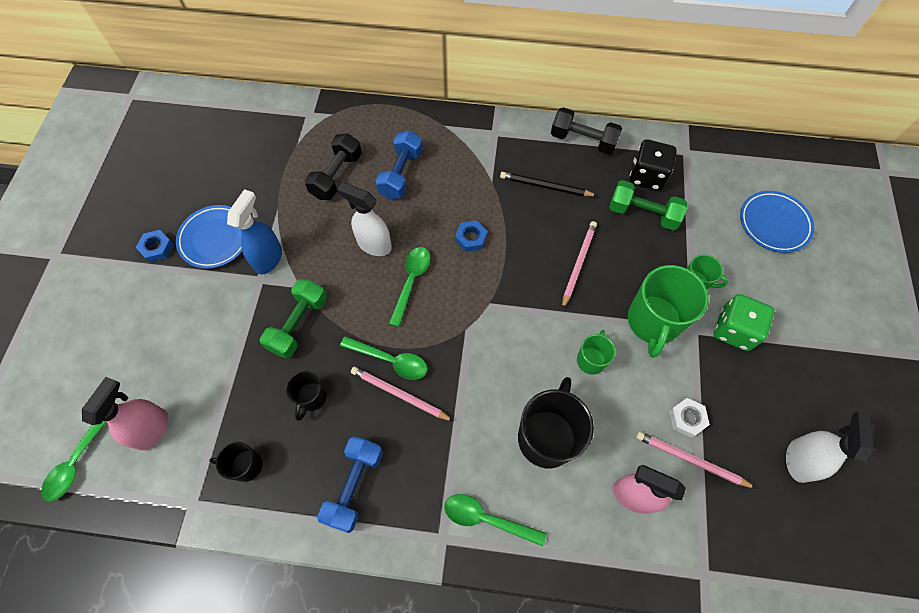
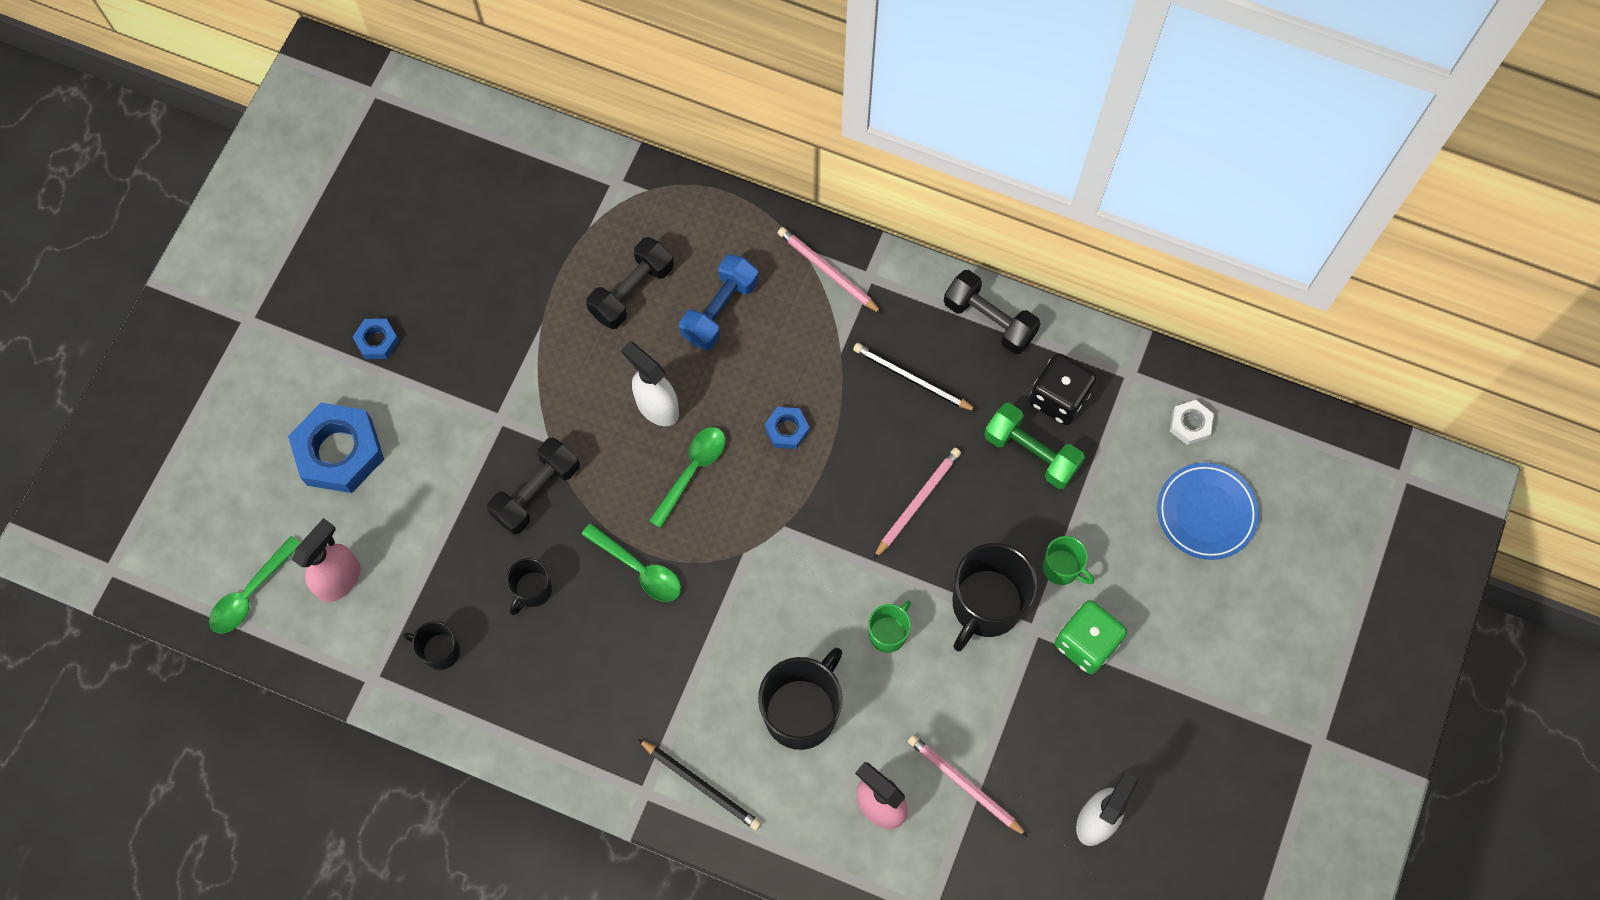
camera: 15 degrees right, 5 degrees up
(139, 332) = (339, 451): none -> blue nut
(215, 239) = (453, 346): blue plate -> none
(269, 258) = (517, 392): blue spray bottle -> none
(298, 324) = (536, 492): green dumbbell -> black dumbbell
(354, 485) = (559, 707): blue dumbbell -> none
(399, 395) = (639, 614): pink pencil -> pink pencil (827, 271)
(486, 519) = (701, 785): green spoon -> black pencil
(653, 322) = (986, 605): green mug -> black mug
(687, 418) = (980, 736): white nut -> white nut (1190, 424)

